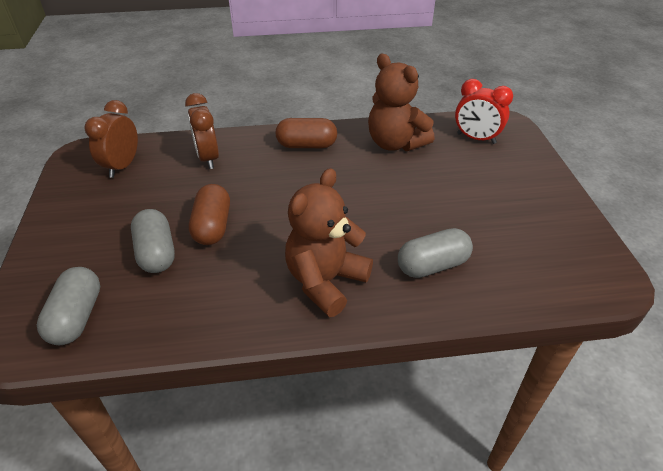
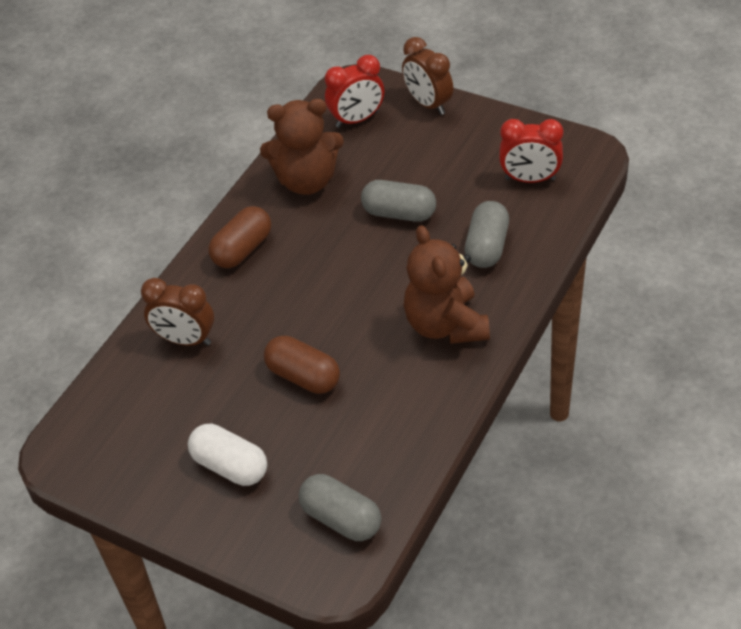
camera: 50 degrees left, 5 degrees up
(104, 230) = (230, 466): none -> white capsule
(122, 166) = (127, 420): brown clock -> brown clock (428, 104)
(156, 253) = (304, 433): grey capsule -> grey capsule (399, 213)
(534, 256) = (530, 179): none -> red clock

